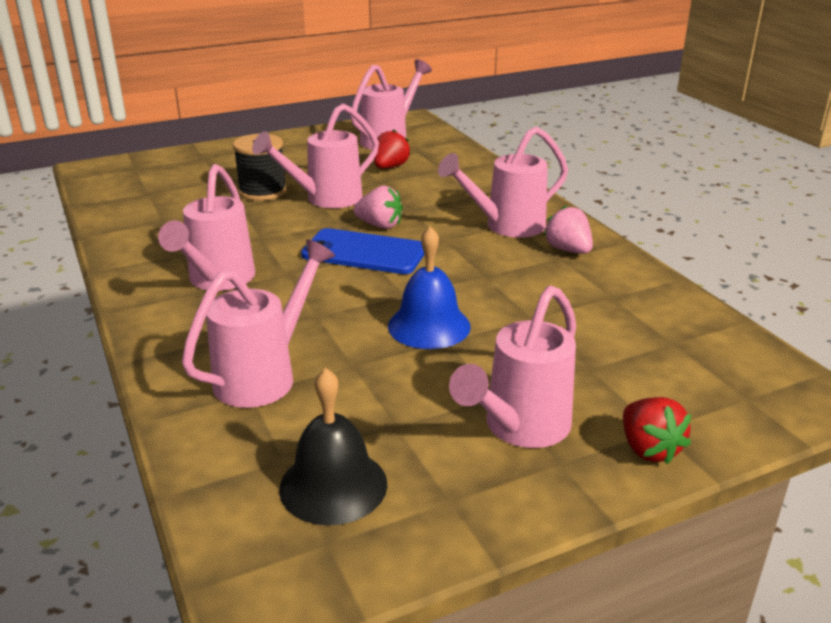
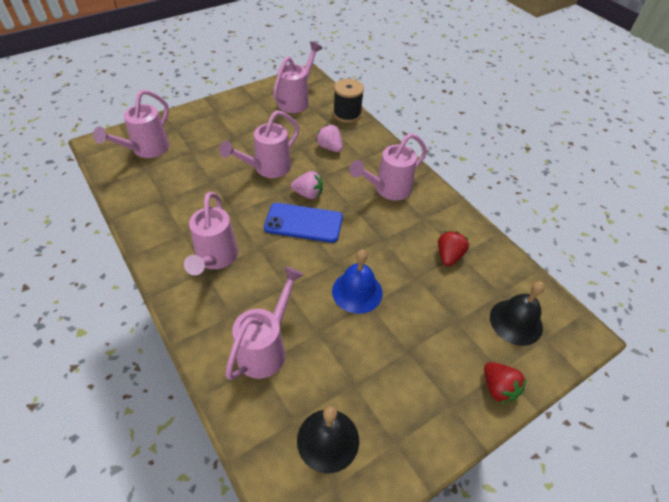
camera: 10 degrees left, 20 degrees up
(262, 191) = (223, 163): black spool -> black spool (347, 114)
(390, 167) = (303, 131): red strawberry -> red strawberry (449, 256)
(519, 429) = (425, 379): pink watering can -> pink watering can (146, 150)
(568, 250) = (429, 211): pink strawberry -> pink strawberry (330, 147)
(694, 375) = (516, 322): none -> black bell

